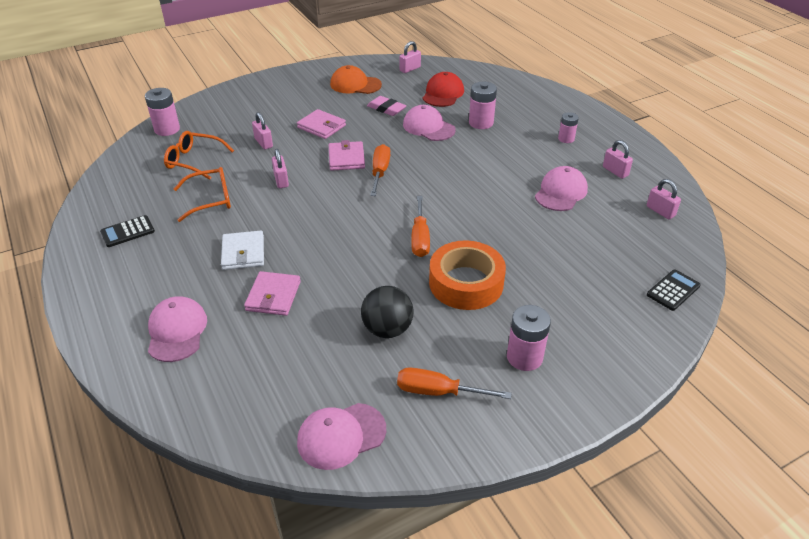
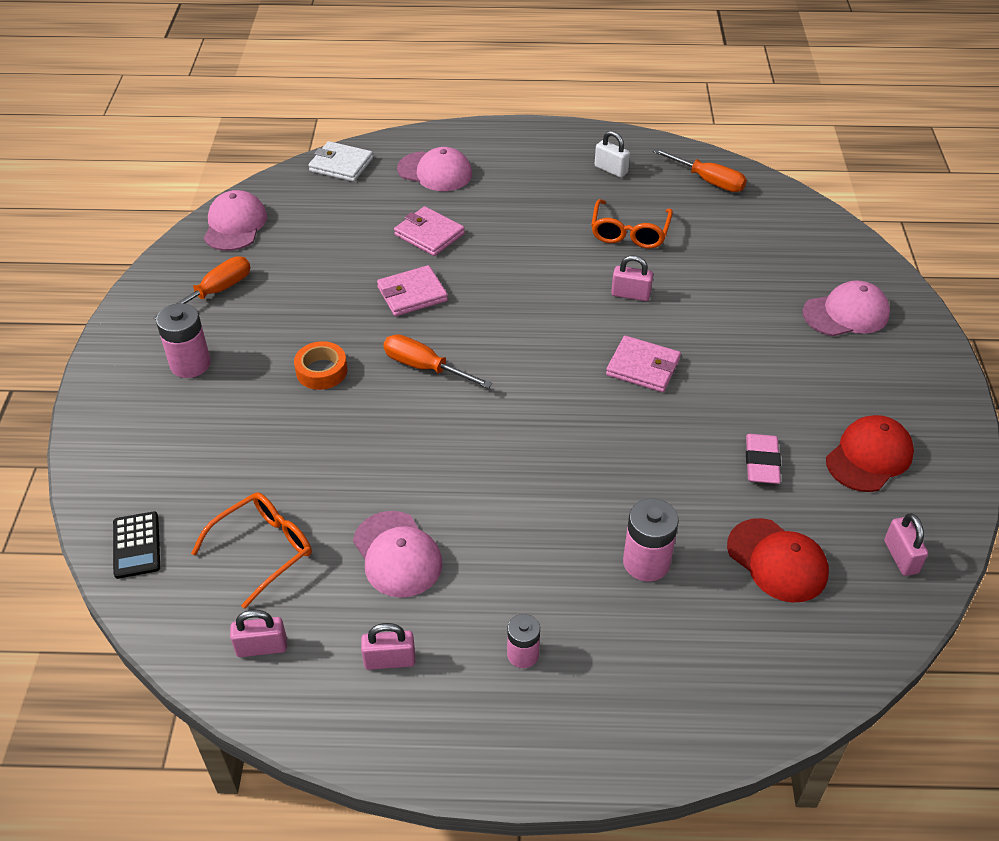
camera: 120 degrees right, 5 degrees up
(128, 232) = (611, 170): black calculator -> white padlock
(167, 129) = (821, 232): pink battery -> none
(194, 161) = (725, 238): orange glasses -> orange glasses (263, 550)
(243, 253) = (513, 232): white wallet -> white wallet (341, 165)
(263, 143) = (734, 304): pink padlock -> none
(321, 126) = (746, 371): pink wallet -> pink wallet (412, 294)
(355, 84) = (869, 456): orange cap -> red cap
(380, 172) = (586, 386): orange screwdriver -> orange screwdriver (708, 181)
(386, 109) = (761, 462): pink eraser -> pink eraser turned 60 degrees counterclockwise
(387, 329) = (316, 290): black ball -> none
(428, 127) = (673, 489): pink cap -> pink cap (846, 313)
(466, 283) = (321, 371): orange tape -> orange tape, size x0.55

